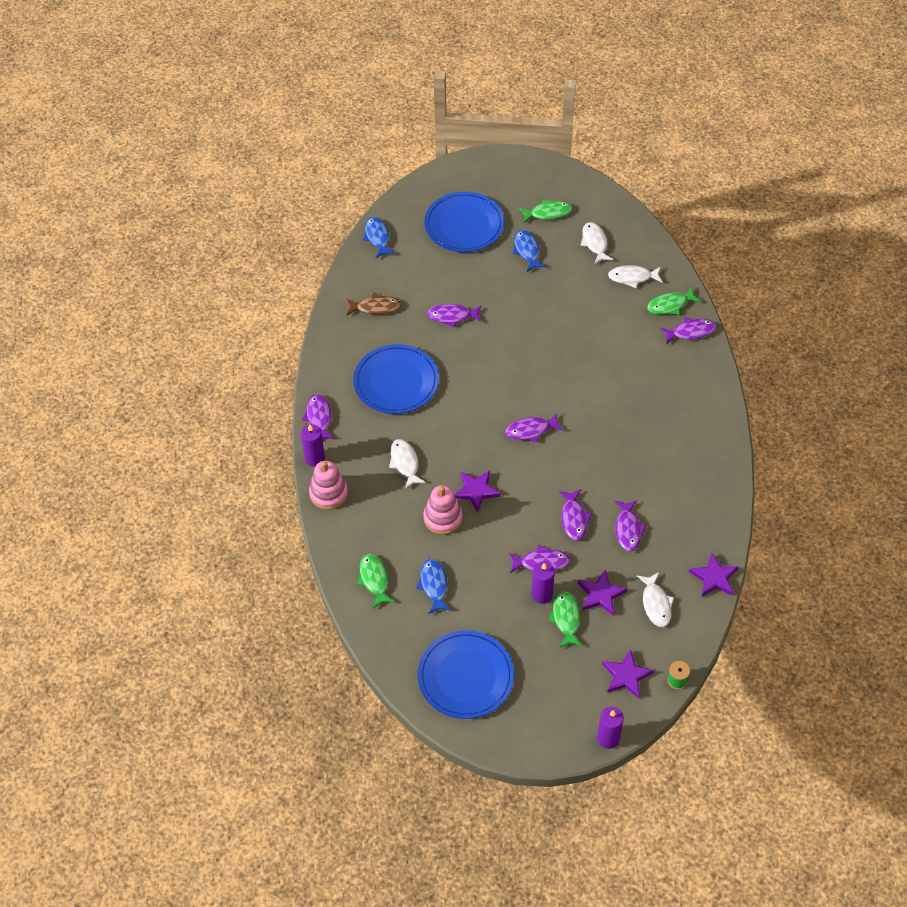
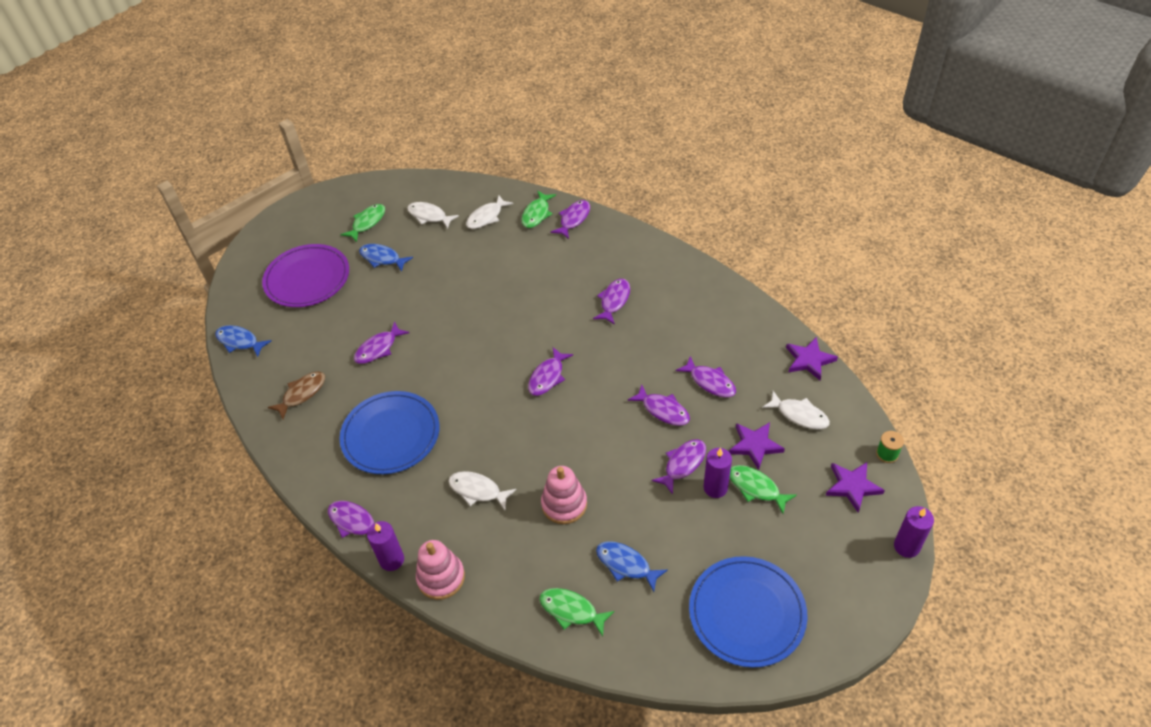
camera: 45 degrees left, 5 degrees down
(464, 225) = (307, 278): blue plate -> purple plate
(476, 491) = (563, 458): purple star -> none
(639, 417) = (614, 301): none -> purple fish

